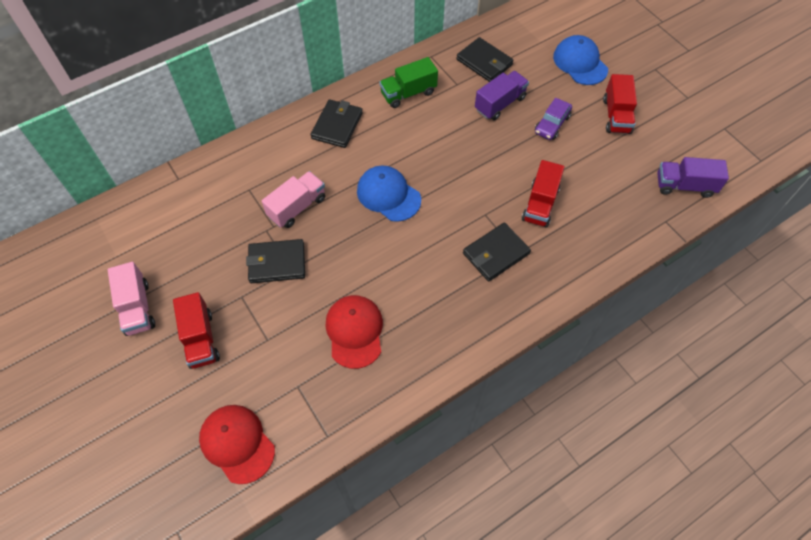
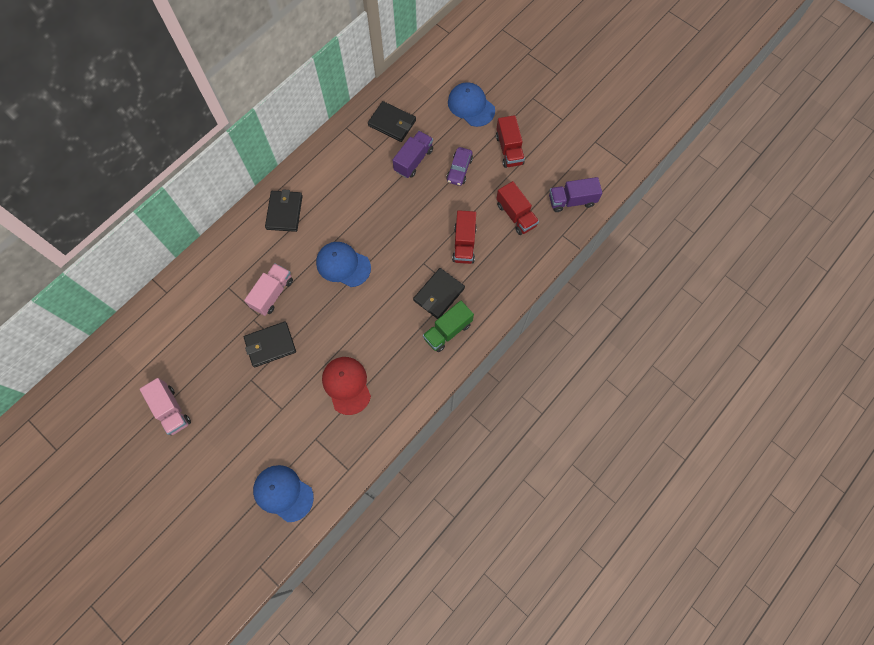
camera: 15 degrees left, 10 degrees up
(201, 339) = (230, 422): red truck -> red truck (516, 215)
(237, 443) = (283, 493): red cap -> blue cap
(408, 93) = (336, 168): green truck -> green truck (447, 331)

